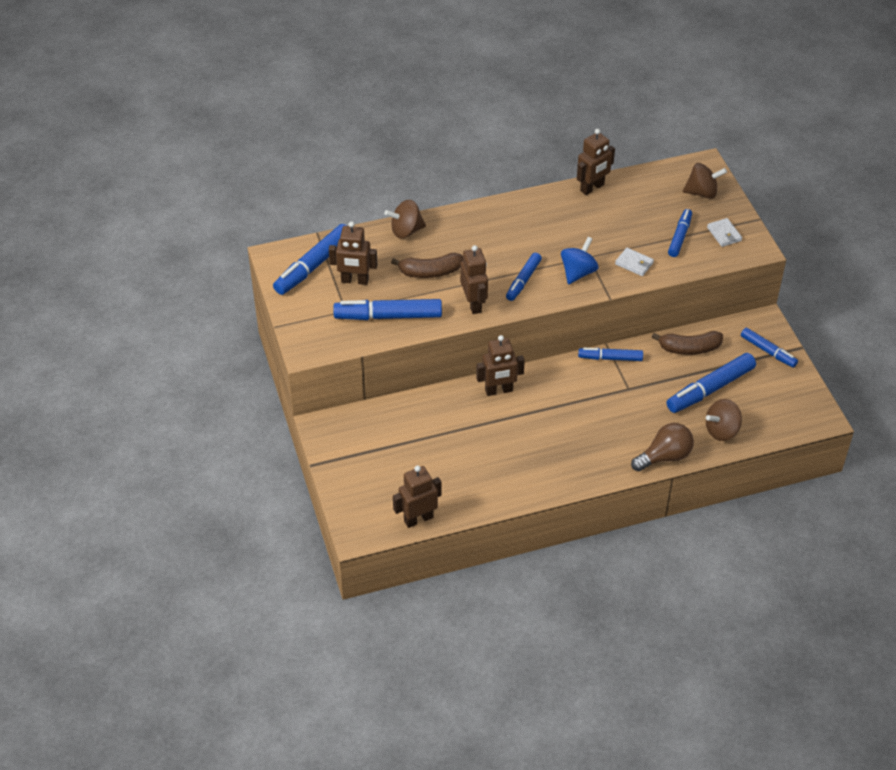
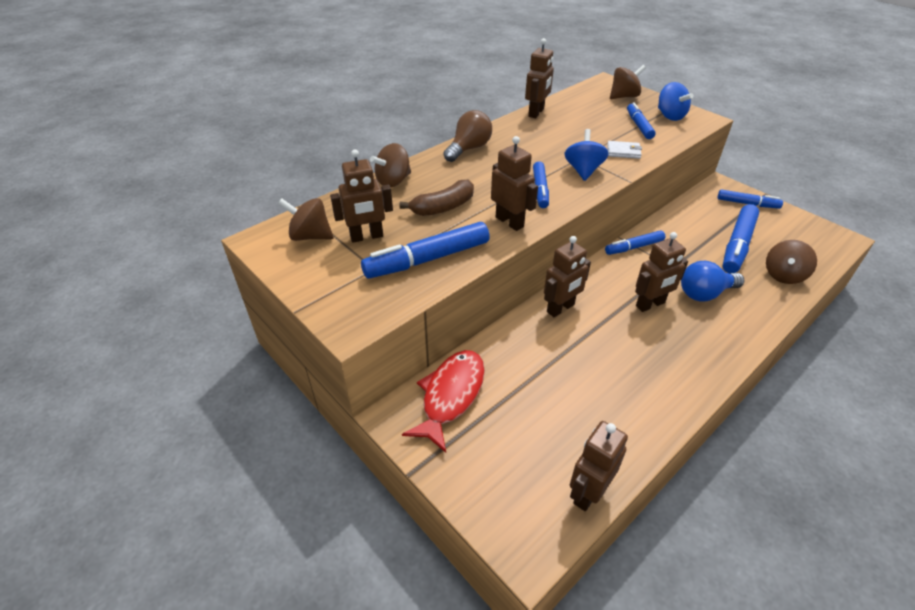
camera: 25 degrees left, 5 degrees down
(313, 266) = (310, 236): blue marker -> brown spinning top
(368, 426) = (451, 395): none -> red fish
(576, 414) = (650, 304): none -> brown robot
(632, 421) = (704, 293): none -> blue light bulb
(664, 457) = (764, 316): brown light bulb -> brown light bulb (469, 149)
(689, 348) = (688, 220): brown banana -> none
(724, 234) = (670, 116): white wallet -> blue spinning top

